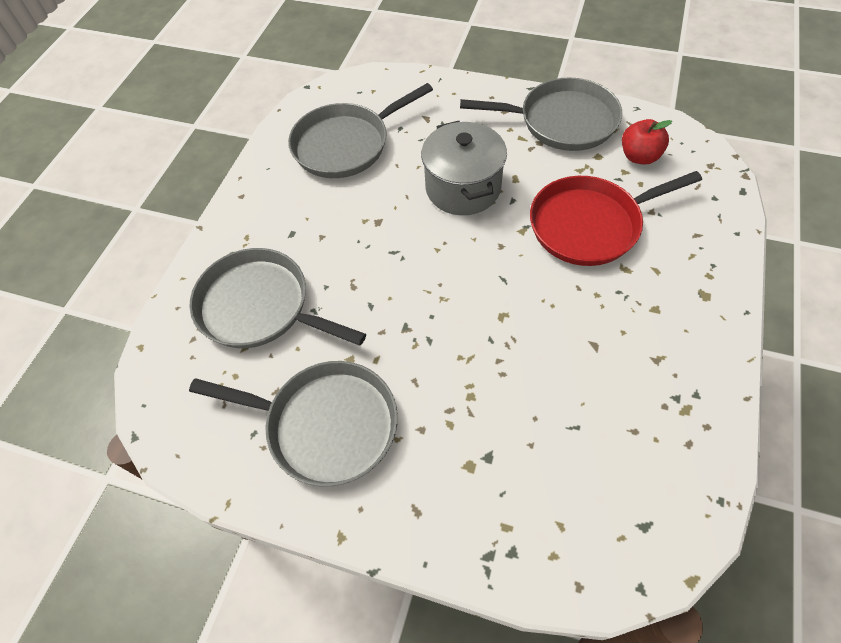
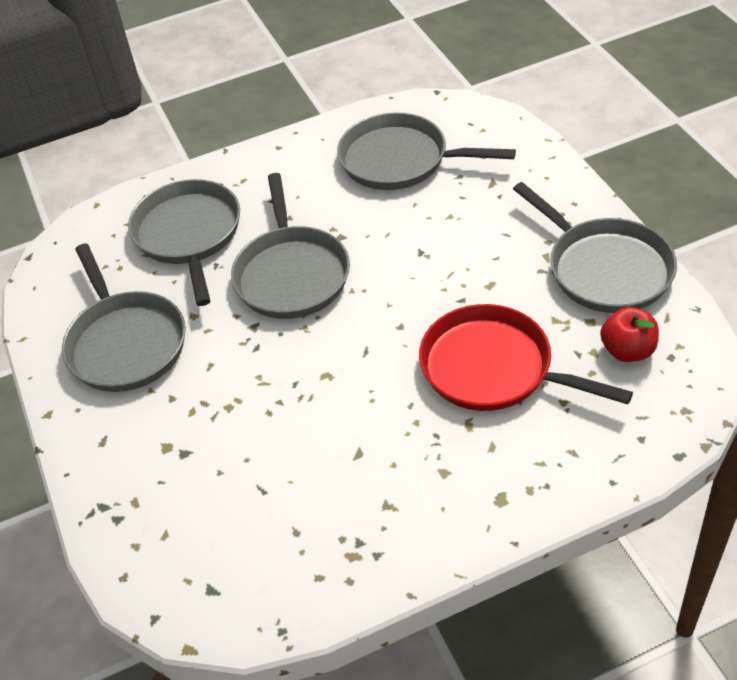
camera: 50 degrees right, 10 degrees down
(381, 272) = (291, 274): none -> grey pan
(463, 188) = (437, 260): grey pot -> none

